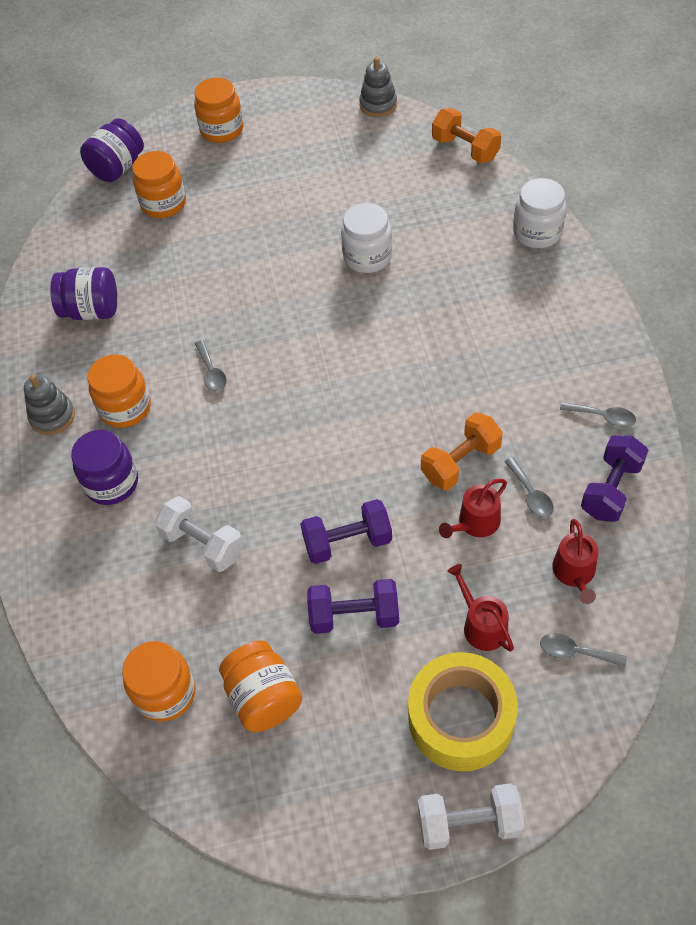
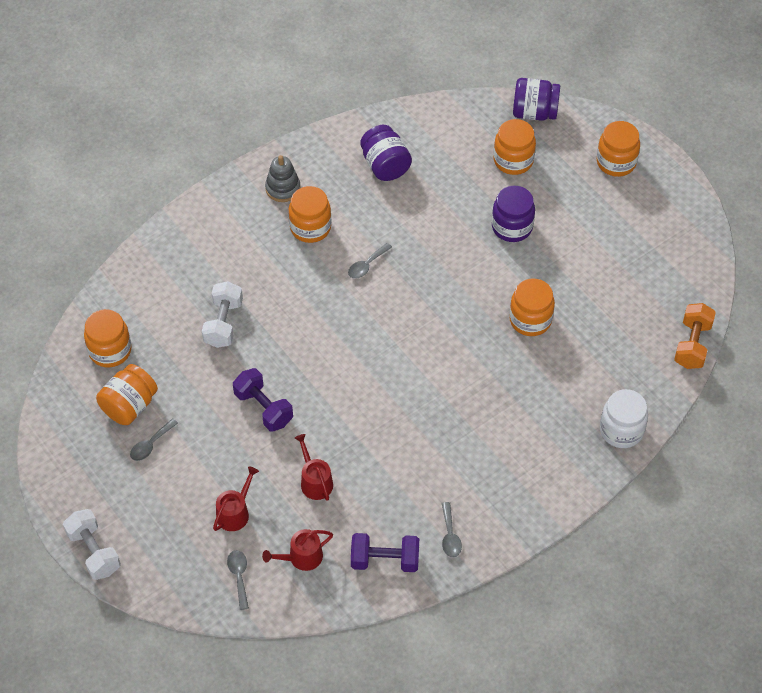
camera: 60 degrees right, 0 degrees up
(112, 483) = (246, 249): purple jar -> purple jar (512, 227)
(354, 615) = (209, 434): purple dumbbell -> none
(367, 257) = (530, 320): white jar -> orange jar
(378, 105) = (710, 260): grey stacking toy -> none
(460, 462) = (362, 454): orange dumbbell -> none
(461, 718) = (162, 523): yellow tape -> none
(475, 523) = (315, 481): red watering can -> red watering can turned 45 degrees clockwise
(531, 494) = (355, 509): grey spoon -> grey spoon (150, 444)

